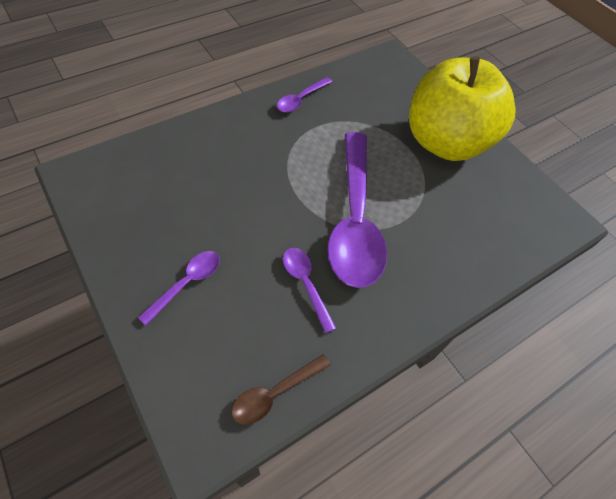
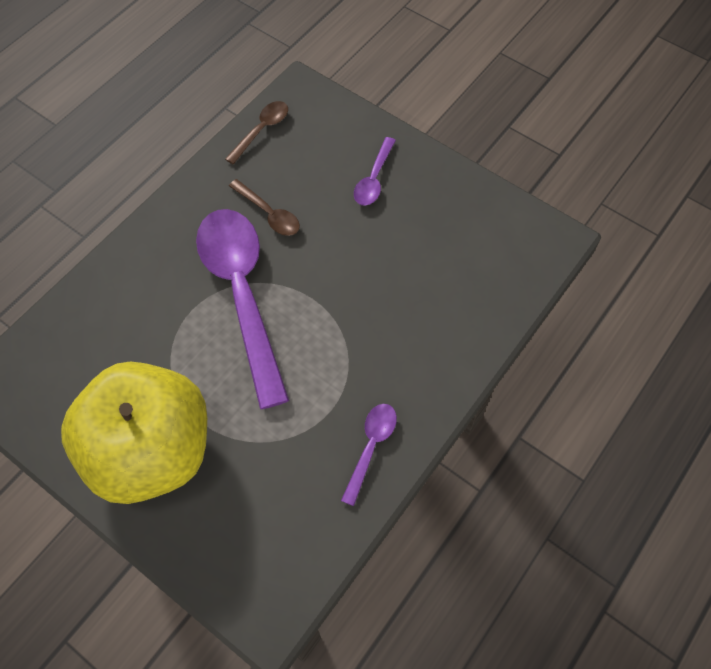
camera: 165 degrees right, 5 degrees up
(306, 284) = (269, 213): purple spoon -> brown spoon

